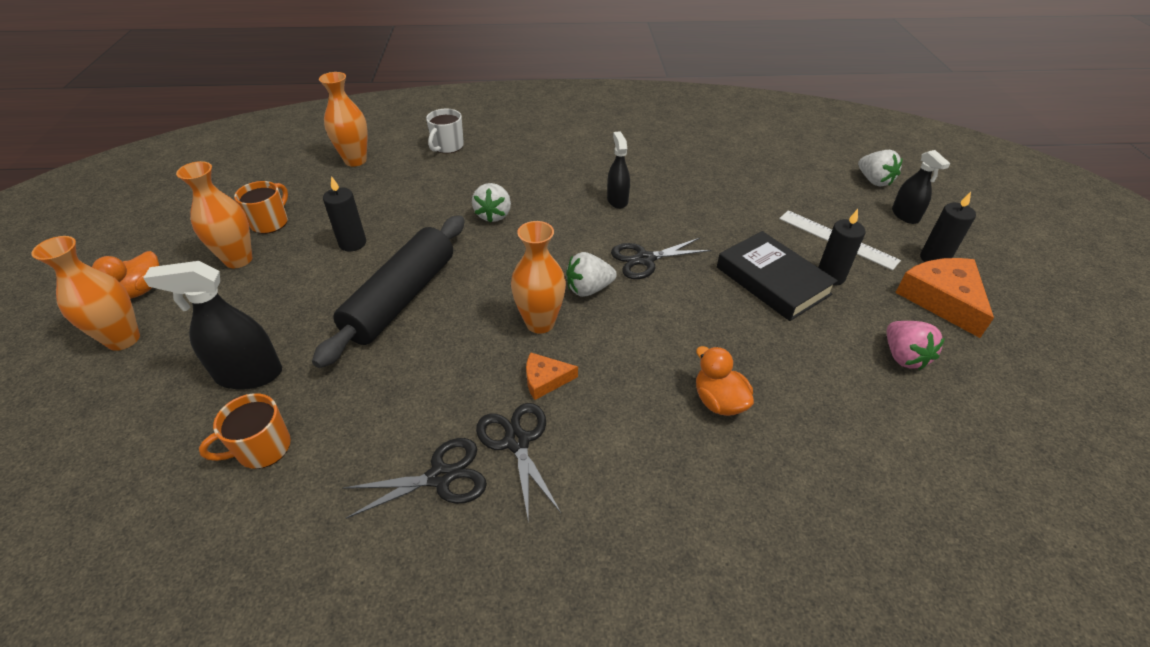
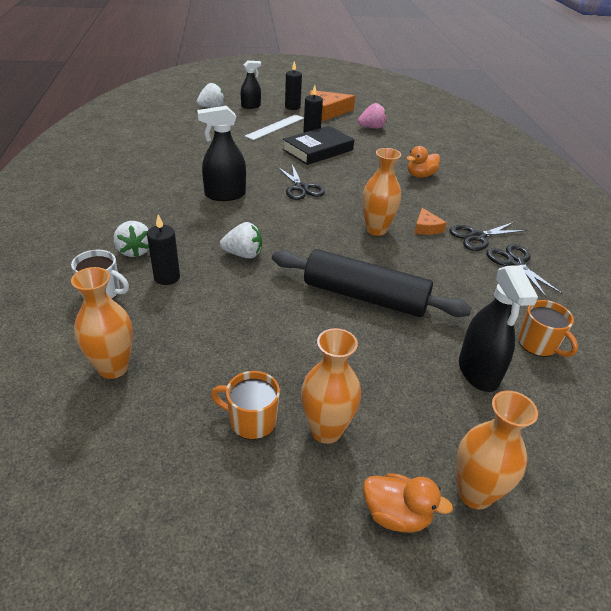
camera: 95 degrees left, 5 degrees down
(352, 243) = (290, 340): black candle -> black candle (167, 277)
(589, 289) = (337, 210): white strawberry -> white strawberry (135, 251)
(617, 200) = (225, 195): black spray bottle -> black spray bottle, size x1.55

